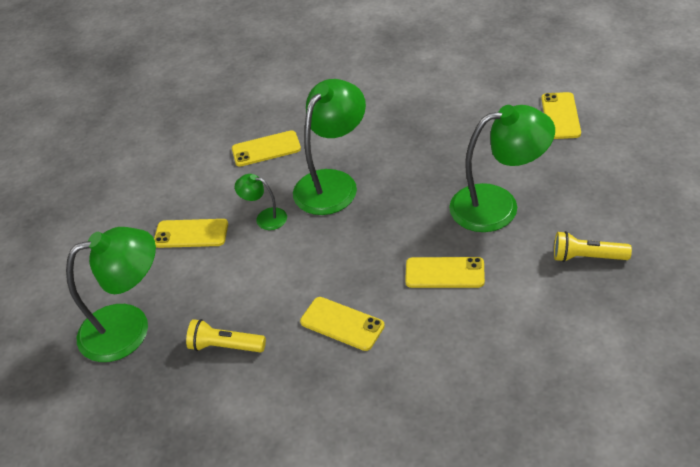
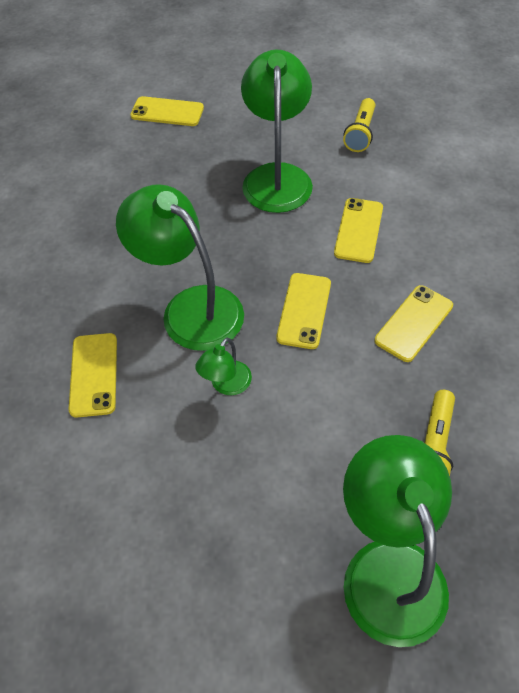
camera: 85 degrees left, 10 degrees up
(191, 234) = (228, 478): yellow phone -> yellow phone (304, 310)

